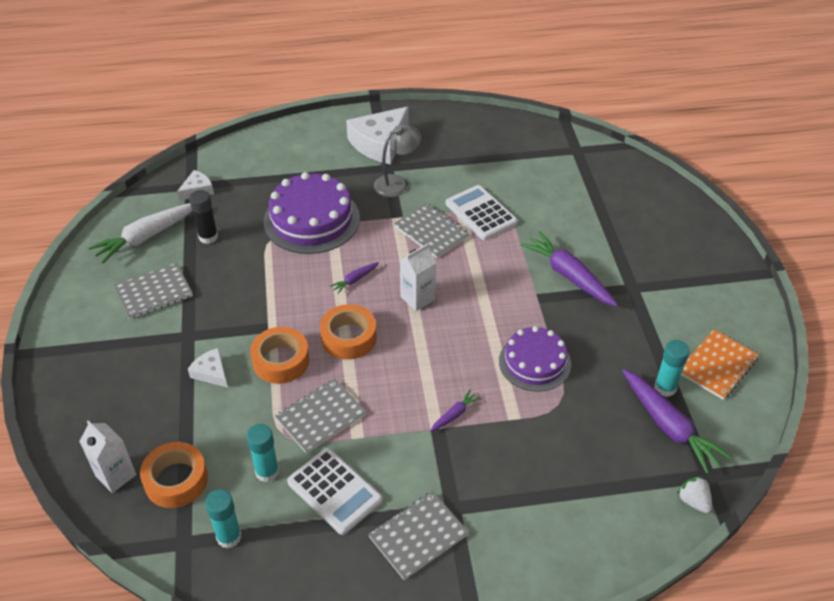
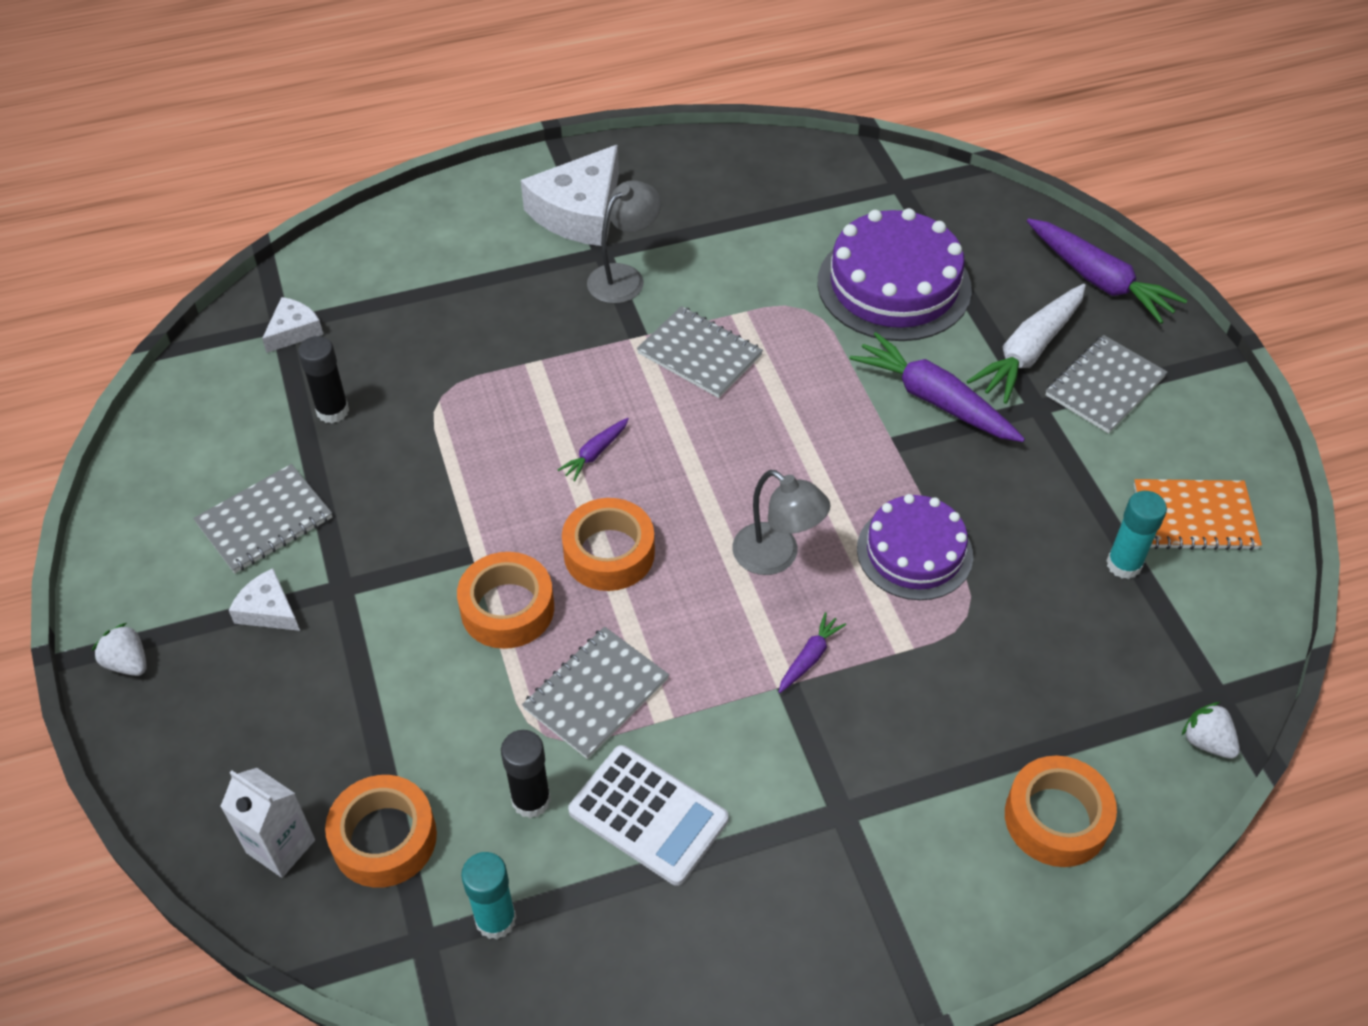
camera: 10 degrees left, 5 degrees up
(57, 360) = (128, 663): none -> white strawberry
(146, 237) = (226, 425): white carrot -> white carrot (1029, 352)
(211, 372) = (397, 645): white cheese -> white cheese (268, 610)
(267, 472) = (531, 800): turquoise glue stick -> black glue stick
(311, 219) = (499, 358): purple cake -> purple cake (894, 285)
(417, 298) = (704, 470): white carton -> none
(418, 536) = (799, 867): grey notebook -> grey notebook (1105, 386)
(449, 354) = (776, 557): none -> grey lamp
(481, 213) = (771, 312): white calculator -> none
(585, 532) = (1056, 818): none -> orange tape
(669, 426) = (1143, 626): purple carrot -> purple carrot (1099, 280)
(717, 365) = (1194, 517): orange notebook -> orange notebook turned 60 degrees clockwise

